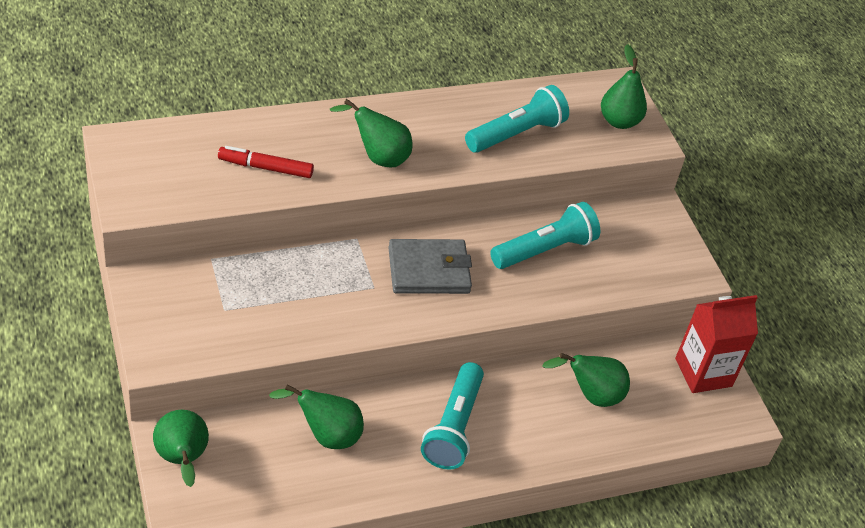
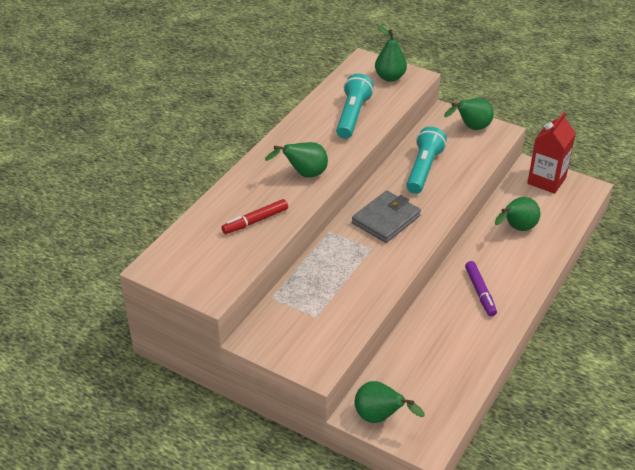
camera: 35 degrees left, 5 degrees down
(326, 435) = (430, 345): green pear -> green pear (471, 128)
(453, 427) = (480, 292): turquoise flashlight -> purple marker

